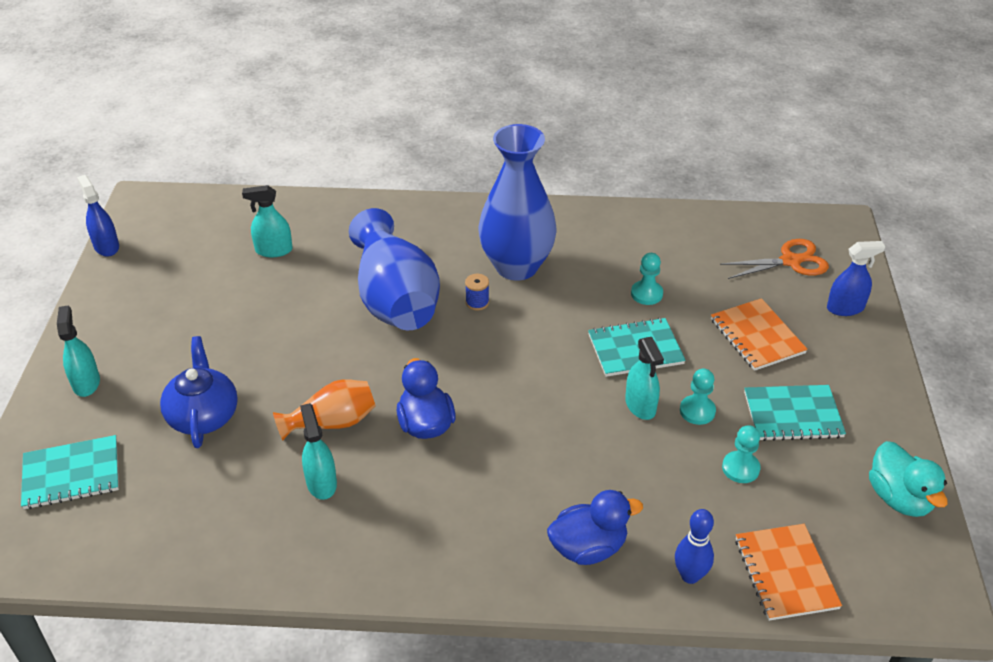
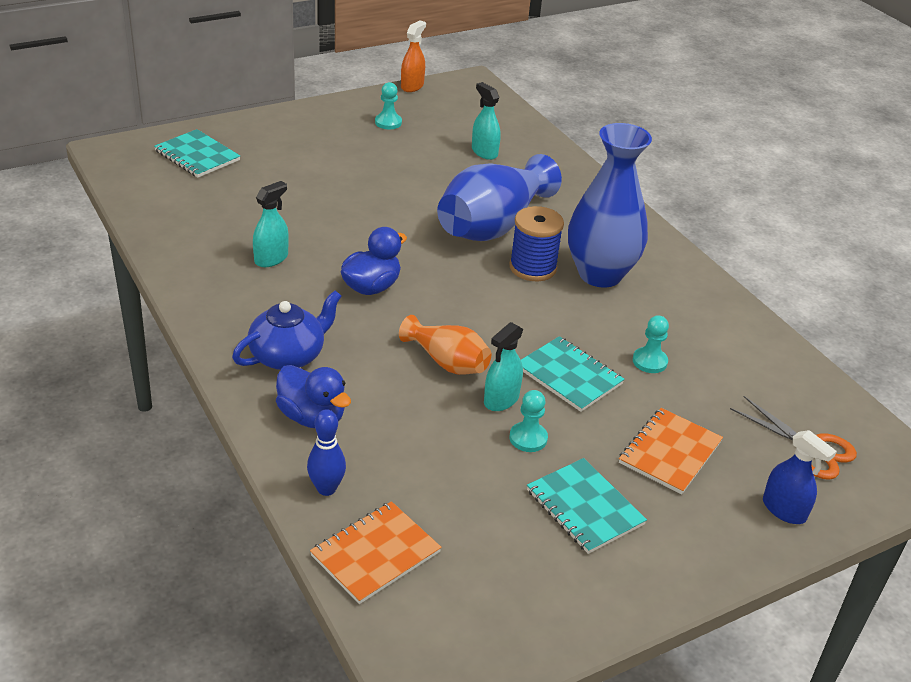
camera: 55 degrees right, 5 degrees down
(86, 383) = (279, 129): turquoise spray bottle -> none
(106, 246) = (412, 86): blue spray bottle -> orange spray bottle
(203, 415) = (291, 185): blue teapot -> blue teapot (288, 355)
(332, 422) = (333, 242): orange vase -> orange vase (447, 362)
(477, 302) = (533, 268): blue spool -> blue spool, size x2.04
(740, 468) = (481, 488): turquoise pawn -> turquoise pawn (388, 122)
(899, 498) = (541, 620): turquoise duck -> none

